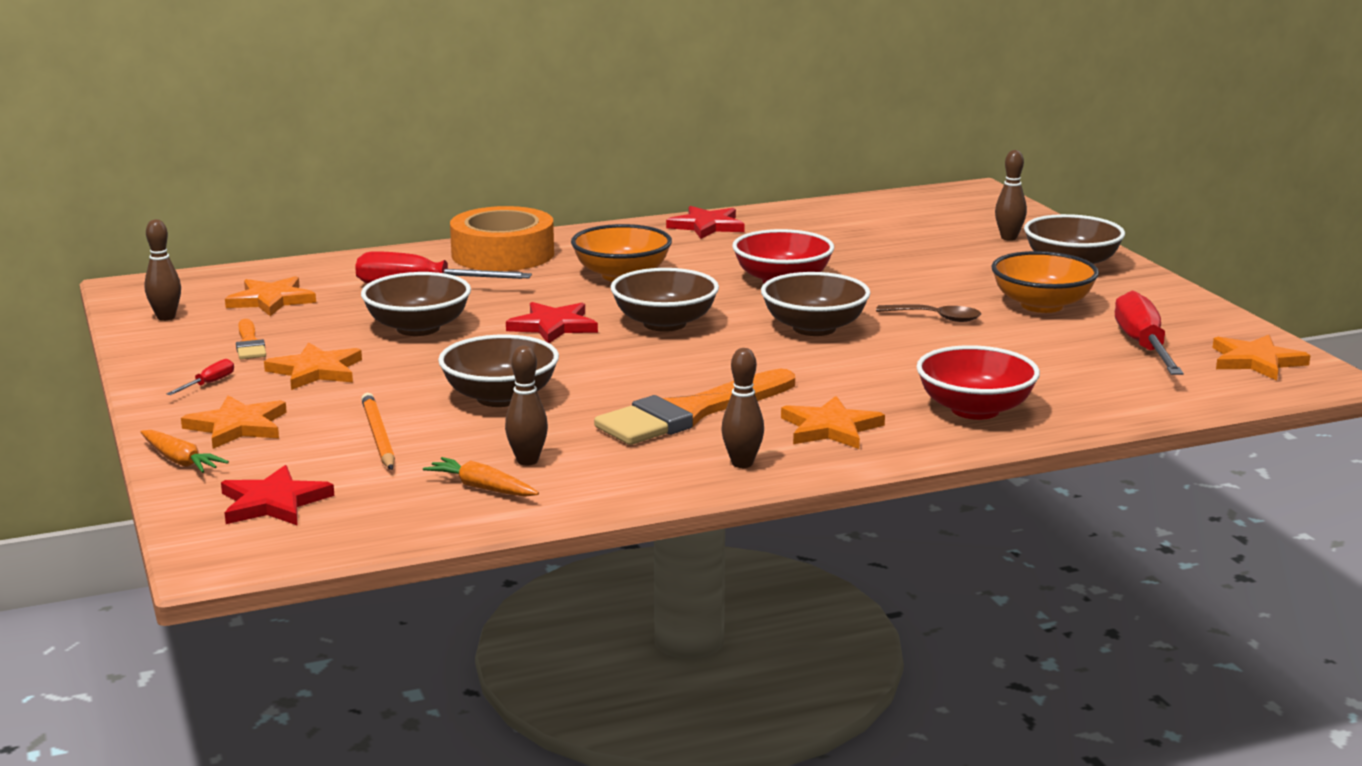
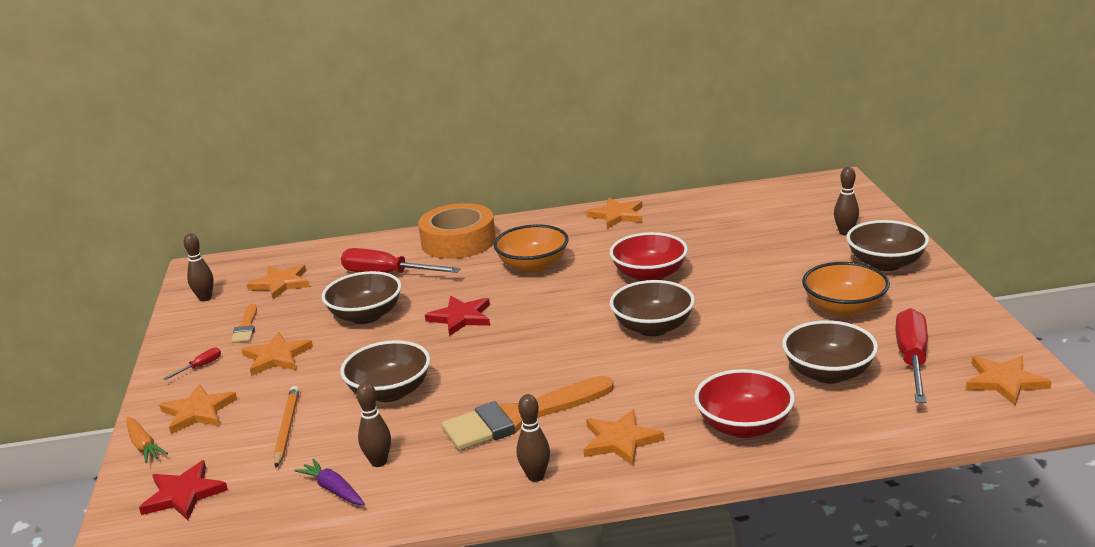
camera: 15 degrees right, 5 degrees up
(482, 488) = (333, 490): orange carrot -> purple carrot
(664, 323) = (542, 318): brown bowl -> brown bowl (828, 373)
(707, 226) = (617, 215): red star -> orange star
(936, 318) = (753, 320): brown spoon -> none

